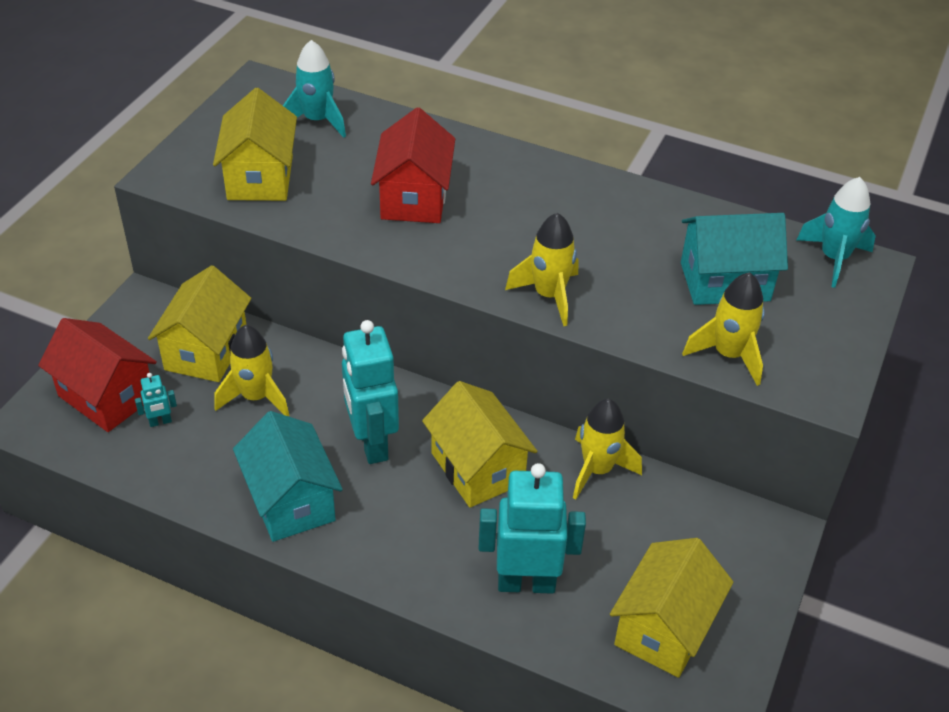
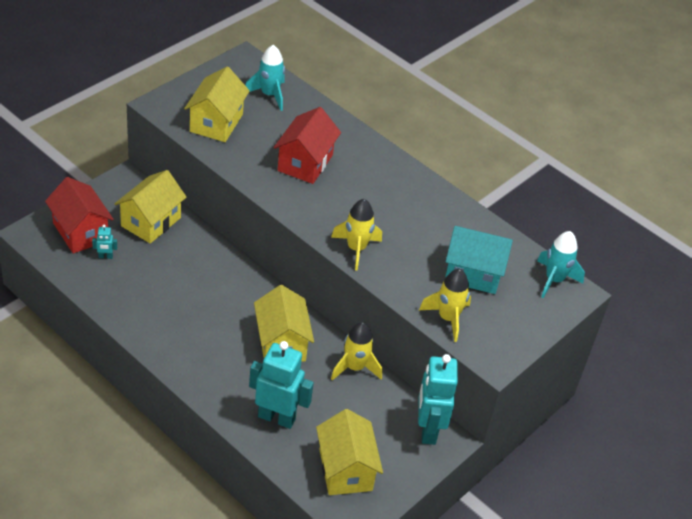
camera: 15 degrees right, 0 degrees up
(256, 397) = (168, 259): yellow rocket -> none
(291, 501) = (161, 327): turquoise house -> none
(371, 443) = (224, 308): turquoise robot -> turquoise robot (428, 430)
(664, 628) = (345, 470): yellow house -> yellow house turned 60 degrees counterclockwise

